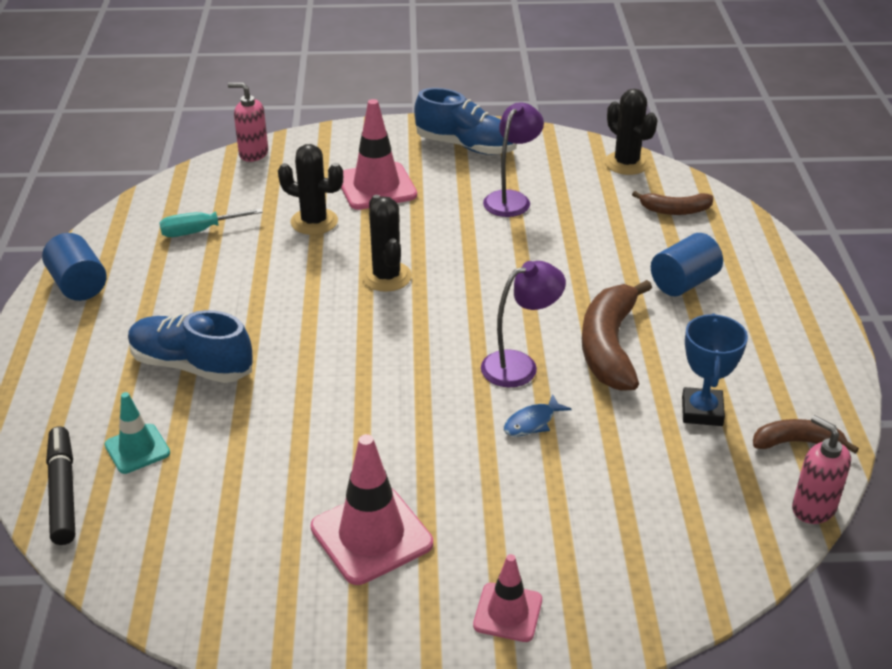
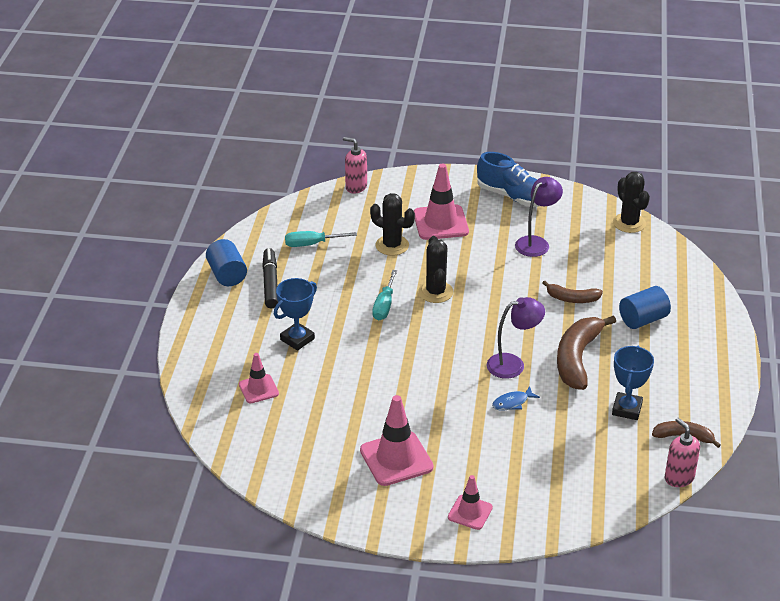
camera: 10 degrees right, 0 degrees up
(63, 492) = (212, 409): black marker -> black marker (270, 283)
(137, 449) = (258, 389): turquoise traffic cone -> pink traffic cone
(191, 365) = (297, 339): blue shoe -> blue trophy
(316, 303) = (384, 305): none -> turquoise screwdriver
(675, 210) = (654, 264): brown banana -> brown banana (572, 299)

